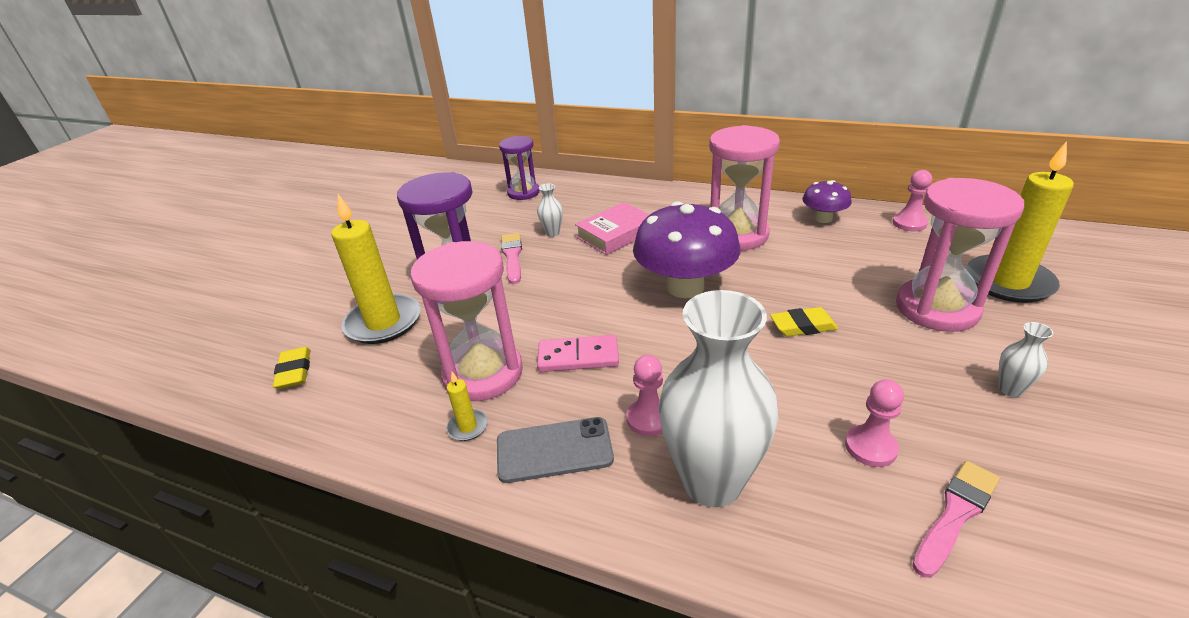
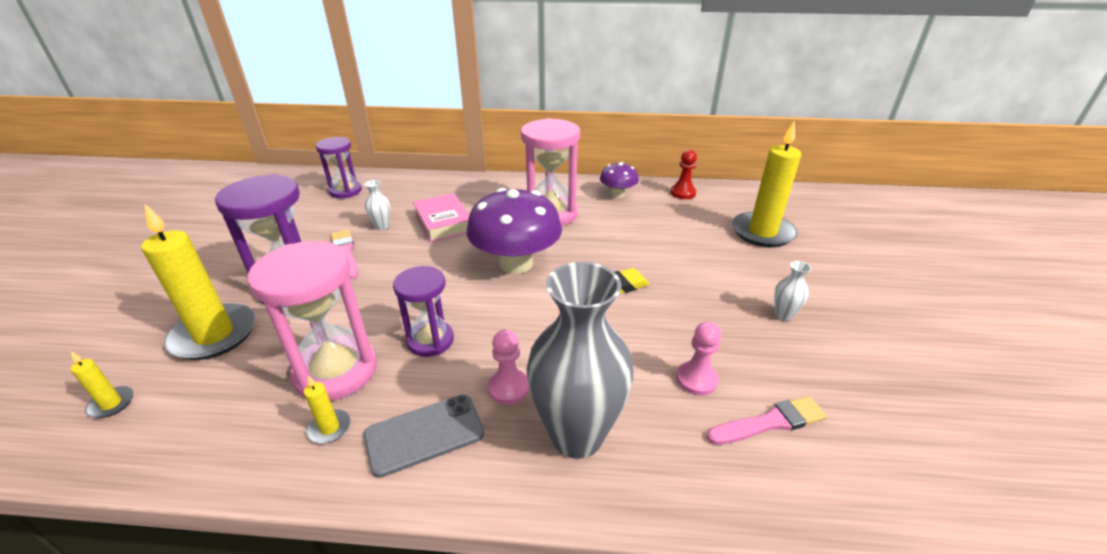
camera: 20 degrees left, 0 degrees up
(294, 372) = (111, 404): yellow eraser -> yellow candle
(578, 357) = (430, 340): pink domino -> purple hourglass
(616, 234) = (443, 222): pink book -> pink book turned 60 degrees counterclockwise
(712, 482) = (576, 435): white vase -> grey vase
(909, 223) = (683, 193): pink pawn -> red pawn
(936, 308) = (718, 258): pink hourglass -> none
(955, 514) = (770, 422): pink brush -> pink brush turned 45 degrees clockwise

